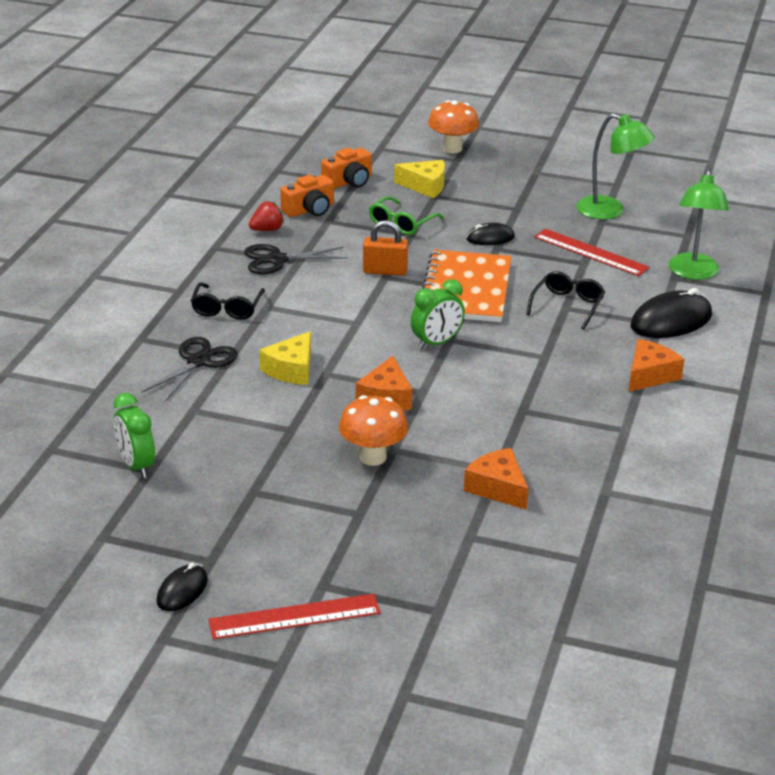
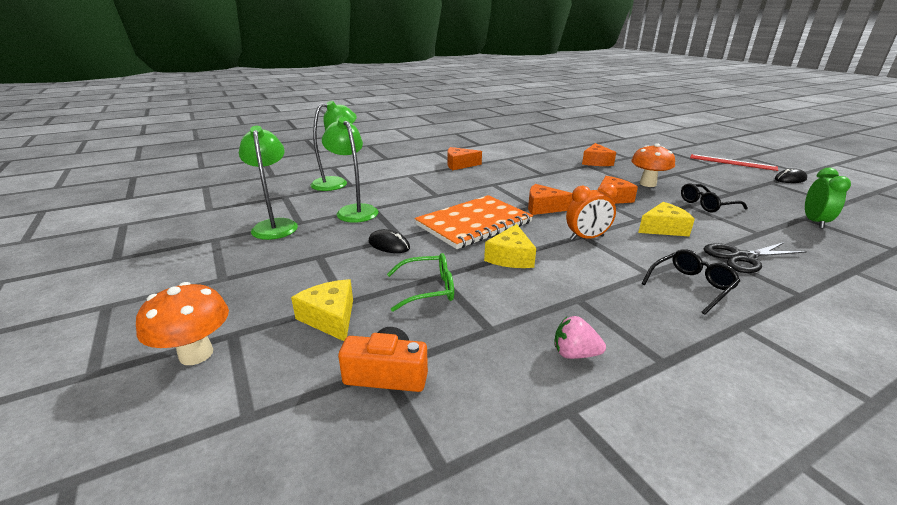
camera: 135 degrees left, 5 degrees down
(267, 230) = (574, 354): red strawberry -> pink strawberry
(277, 260) = (598, 310): black scissors -> none
(309, 210) = (492, 356): orange camera -> none
(349, 321) = (586, 238): none -> orange clock
(385, 271) = (510, 257): orange padlock -> yellow cheese
(436, 343) = (543, 207): green clock -> orange cheese
(567, 305) = (433, 195): black glasses -> black glasses (706, 205)
(591, 252) = (354, 210): red ruler -> green lamp
(671, 321) = (401, 174): black mouse -> none

